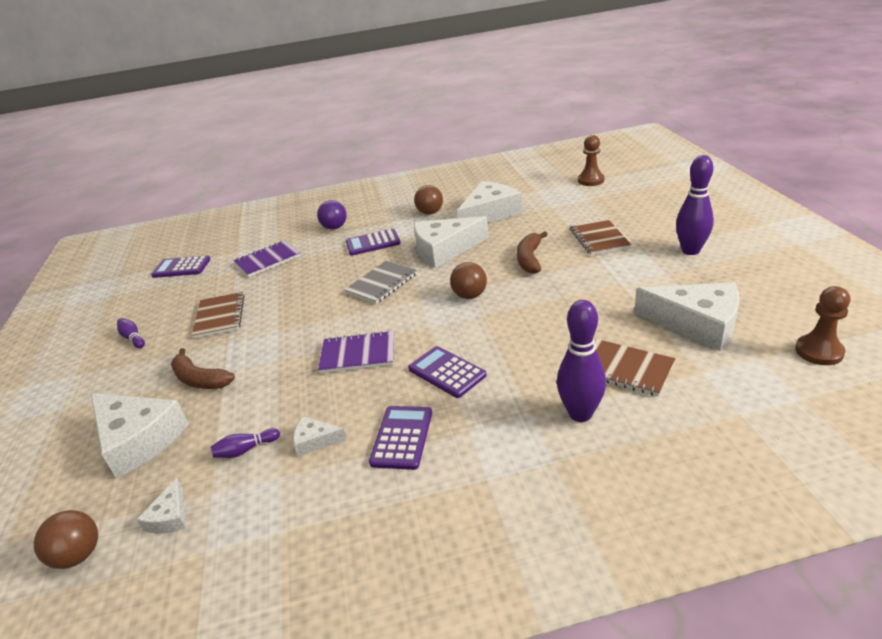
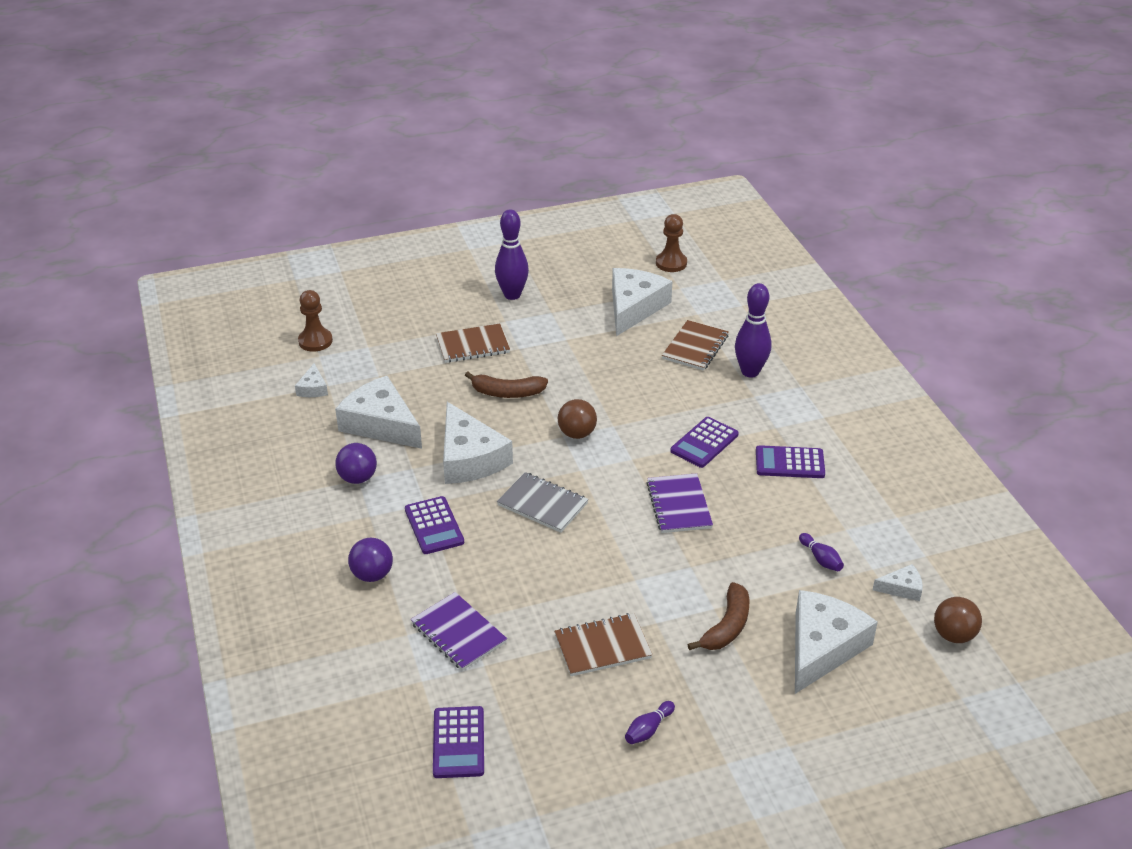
camera: 100 degrees left, 5 degrees up
(315, 441) = (802, 515): white cheese -> white cheese (313, 388)
(430, 213) = (358, 478): brown ball -> purple ball

